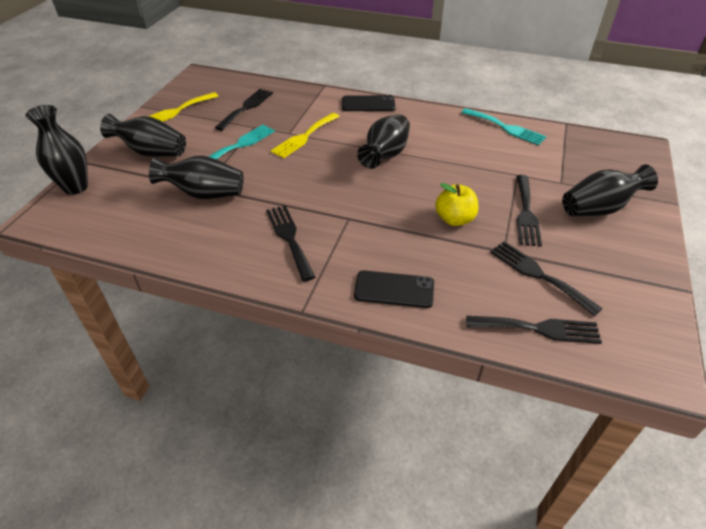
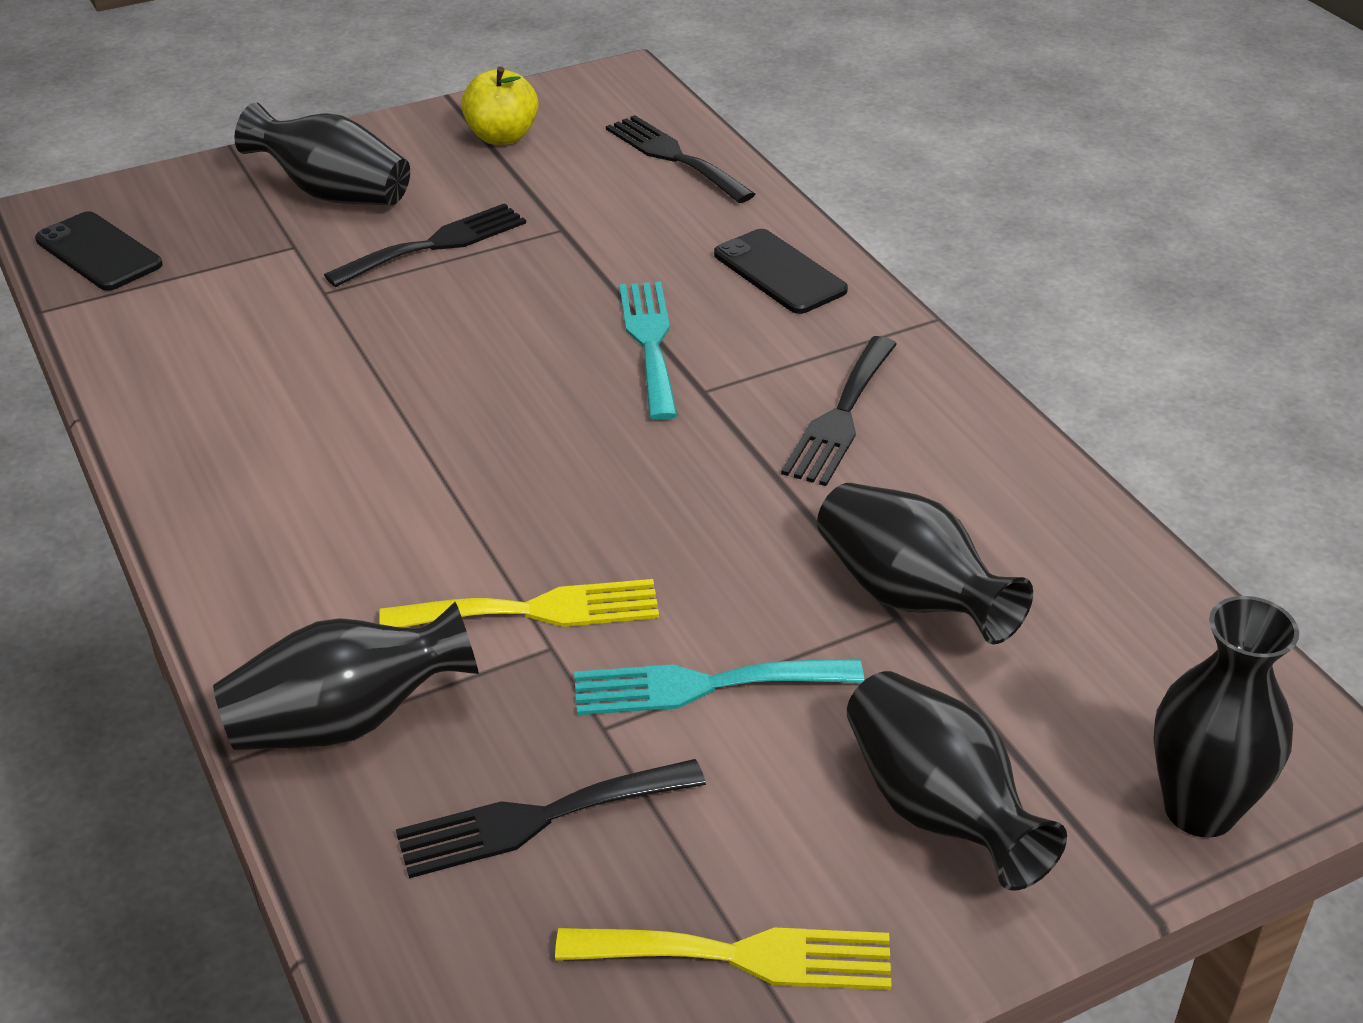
camera: 135 degrees left, 5 degrees down
(368, 104) = (253, 610): black phone -> black phone (98, 252)
(385, 155) = (454, 458): black vase -> black vase (347, 721)
(454, 219) = (548, 295): yellow apple -> yellow apple (502, 137)
(505, 128) = (146, 369): turquoise fork -> turquoise fork (650, 342)
(538, 275) = (572, 188): black fork -> none

